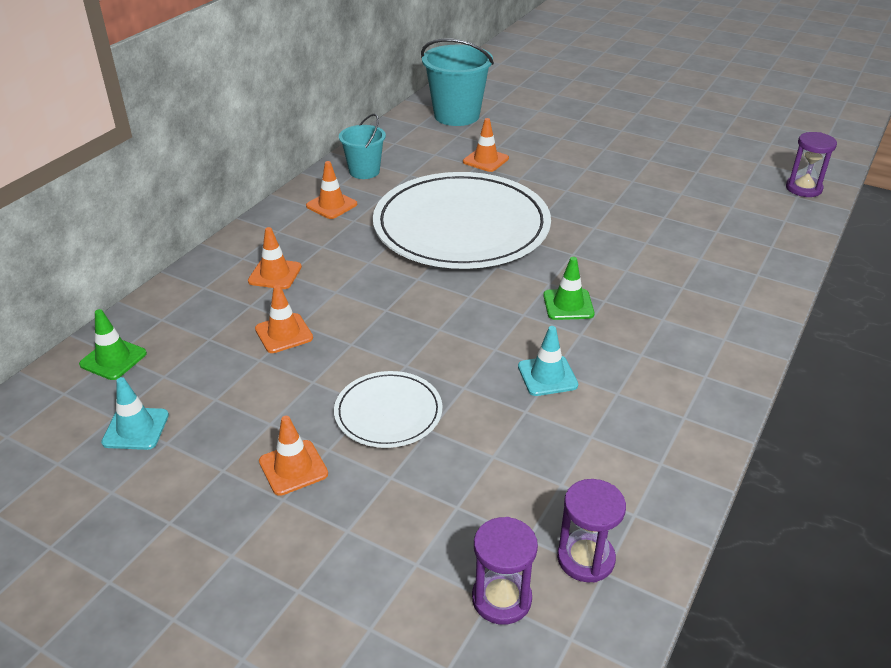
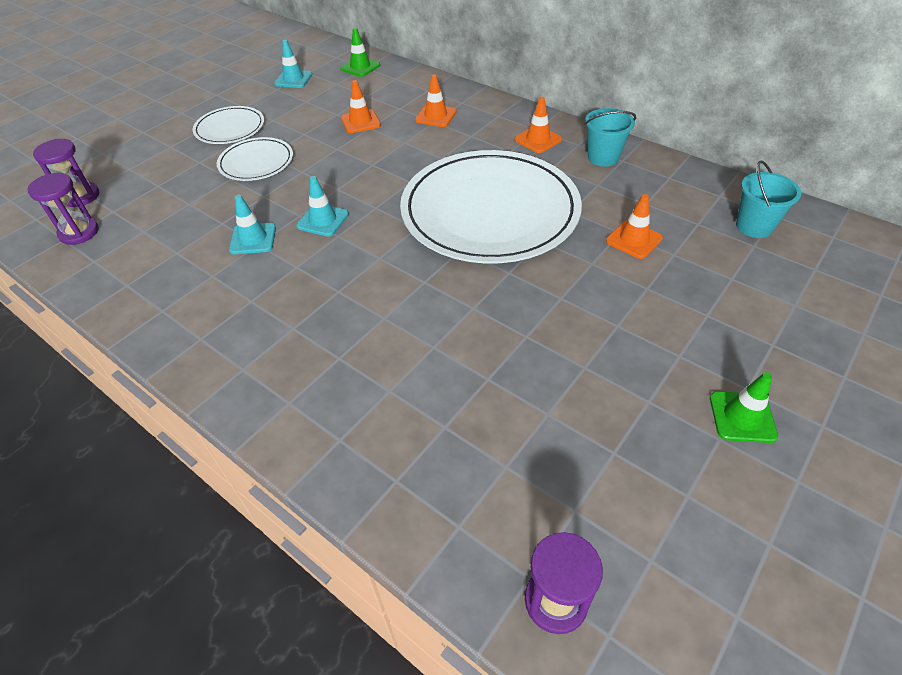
camera: 100 degrees right, 10 degrees up
(293, 468) = (230, 128): orange traffic cone -> white plate
(456, 115) = (754, 226): turquoise bucket -> turquoise bucket, size x0.60
(500, 329) = (323, 220): none -> turquoise traffic cone
(568, 305) = (340, 265): green traffic cone -> green traffic cone (742, 417)

